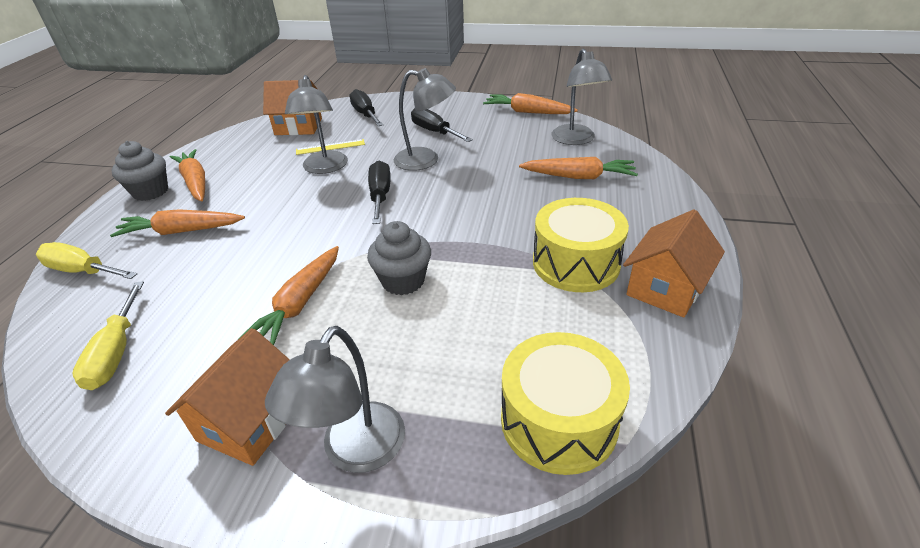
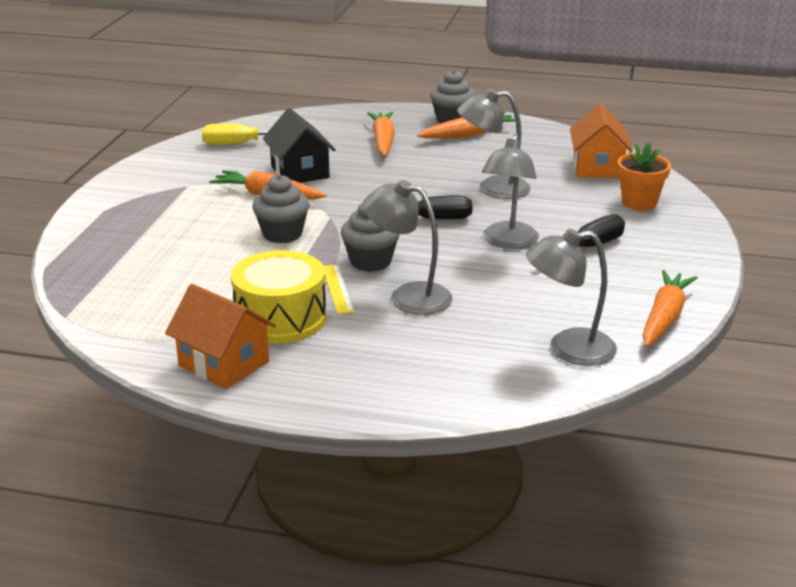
camera: 90 degrees right, 10 degrees down
(82, 271) = (336, 118): yellow screwdriver -> none
(240, 285) = (300, 172): none -> black house
(250, 421) = (157, 190): orange house -> none
(330, 147) = (544, 188): yellow ruler -> yellow ruler (337, 288)
(355, 452) = (115, 223): grey lamp -> grey lamp (408, 296)
(365, 114) = (639, 203): black screwdriver -> orange flower pot
(462, 221) = (370, 261): none -> grey cupcake
(558, 421) = (99, 292): yellow drum -> none
(579, 177) = (459, 339): orange carrot -> none

